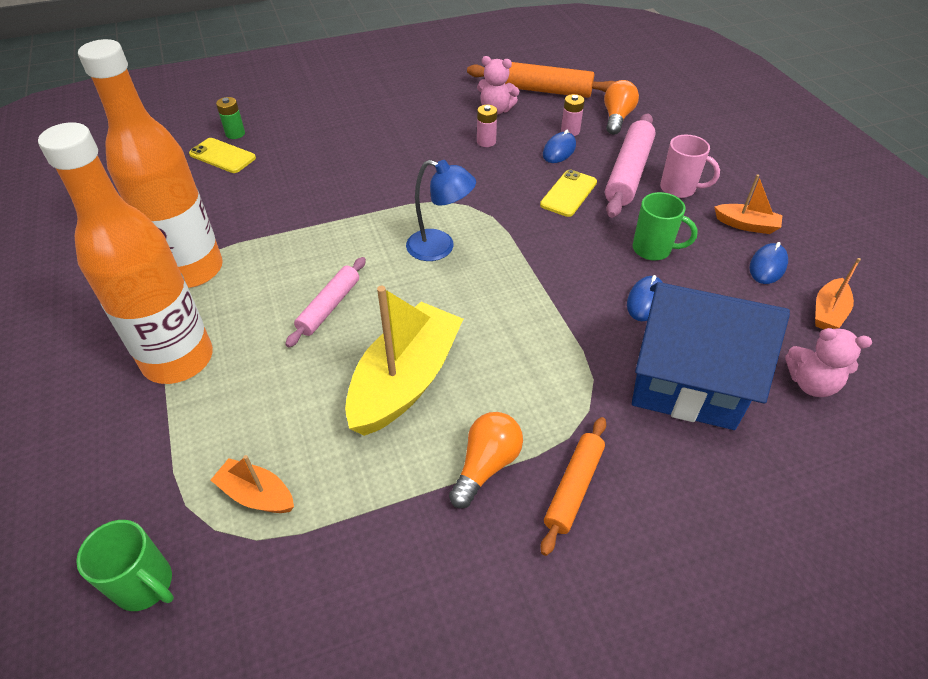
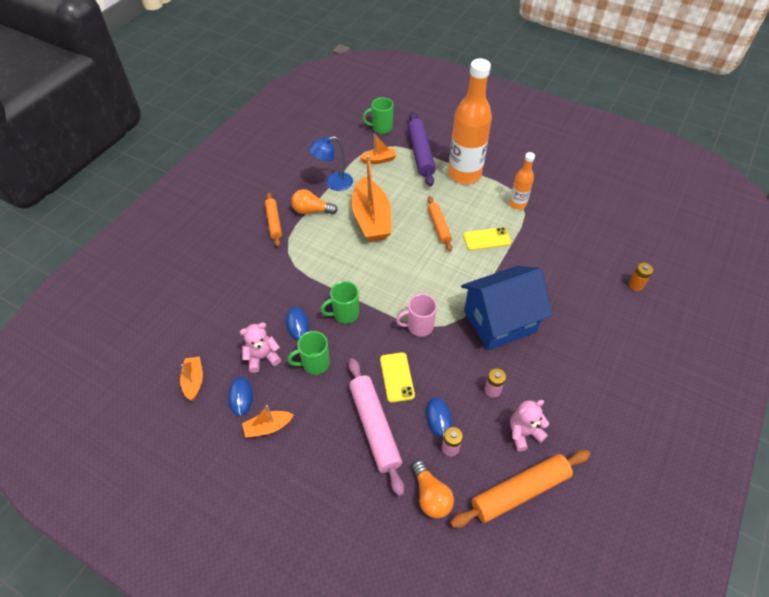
camera: 140 degrees right, 5 degrees up
(175, 452) = (420, 153): none -> purple rolling pin
(192, 270) = (517, 204): orange bottle -> orange bottle, size x0.50
(222, 156) = (613, 266): yellow phone -> yellow phone (486, 239)
(235, 134) = (635, 285): green battery -> orange battery
(329, 307) = (439, 226): pink rolling pin -> orange rolling pin
(405, 381) = (371, 219): yellow boat -> orange boat
(440, 248) = (427, 287): blue lamp -> blue lamp (333, 183)
(486, 465) = (311, 210): orange light bulb -> orange light bulb turned 105 degrees clockwise
(572, 277) = (345, 314): none -> green mug
(679, 189) = (330, 434): pink mug -> pink mug (419, 326)
(686, 382) = (252, 290): blue house -> blue house (499, 321)
(811, 383) = (192, 326): pink teddy bear -> pink teddy bear (262, 357)

